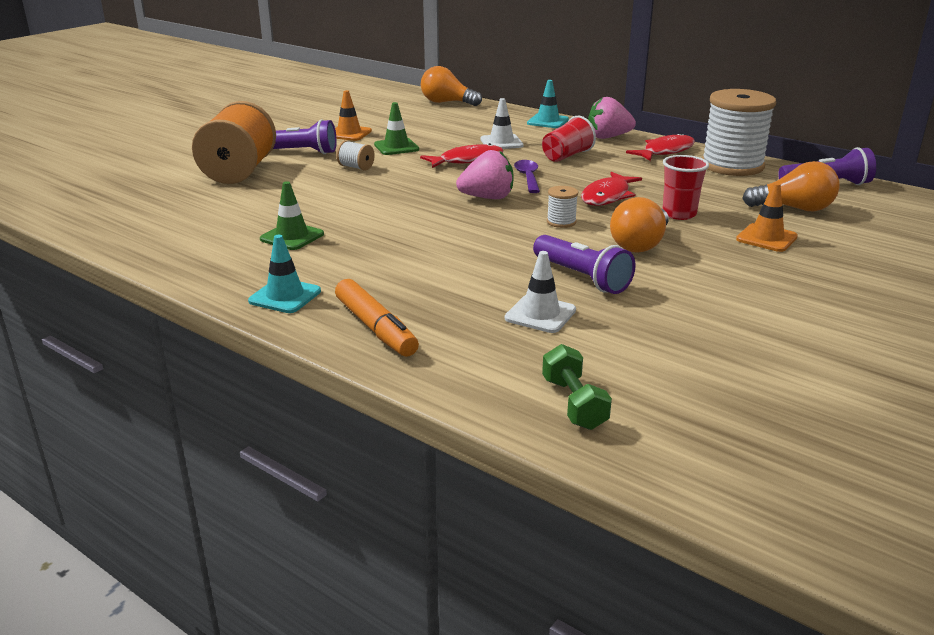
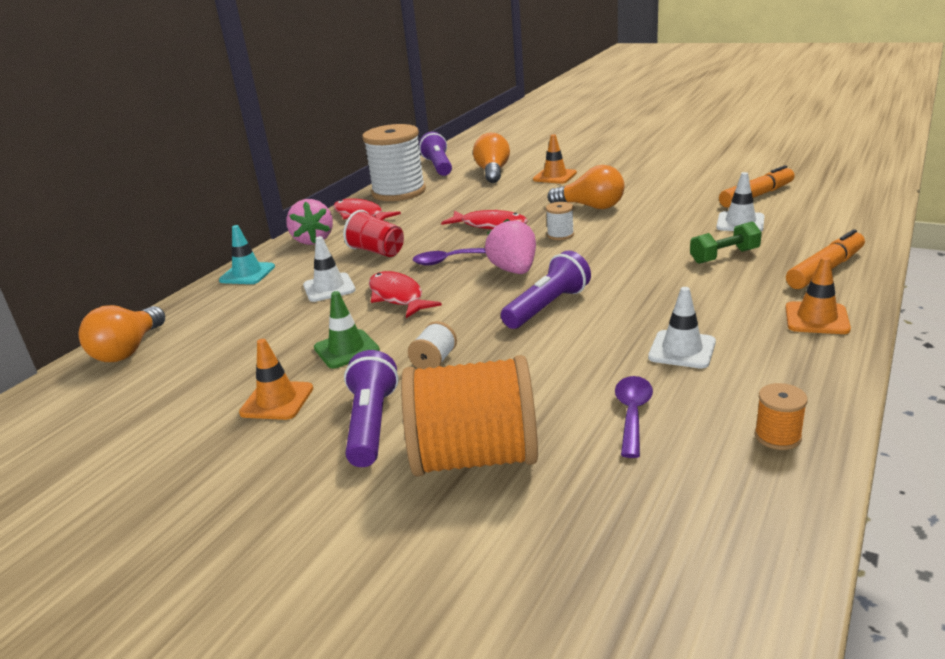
camera: 95 degrees left, 0 degrees up
(160, 245) = (777, 436): none -> orange spool
(233, 211) = (632, 413): none -> purple spoon
(285, 296) = (816, 318): turquoise traffic cone -> orange traffic cone
(292, 237) = (682, 350): green traffic cone -> white traffic cone
(574, 403) = (844, 202): green dumbbell -> green dumbbell (724, 256)
(582, 278) = (667, 217): purple flashlight -> purple flashlight (547, 306)
(634, 347) = (756, 196): none -> orange marker
(679, 214) = (520, 200): red cup -> none

